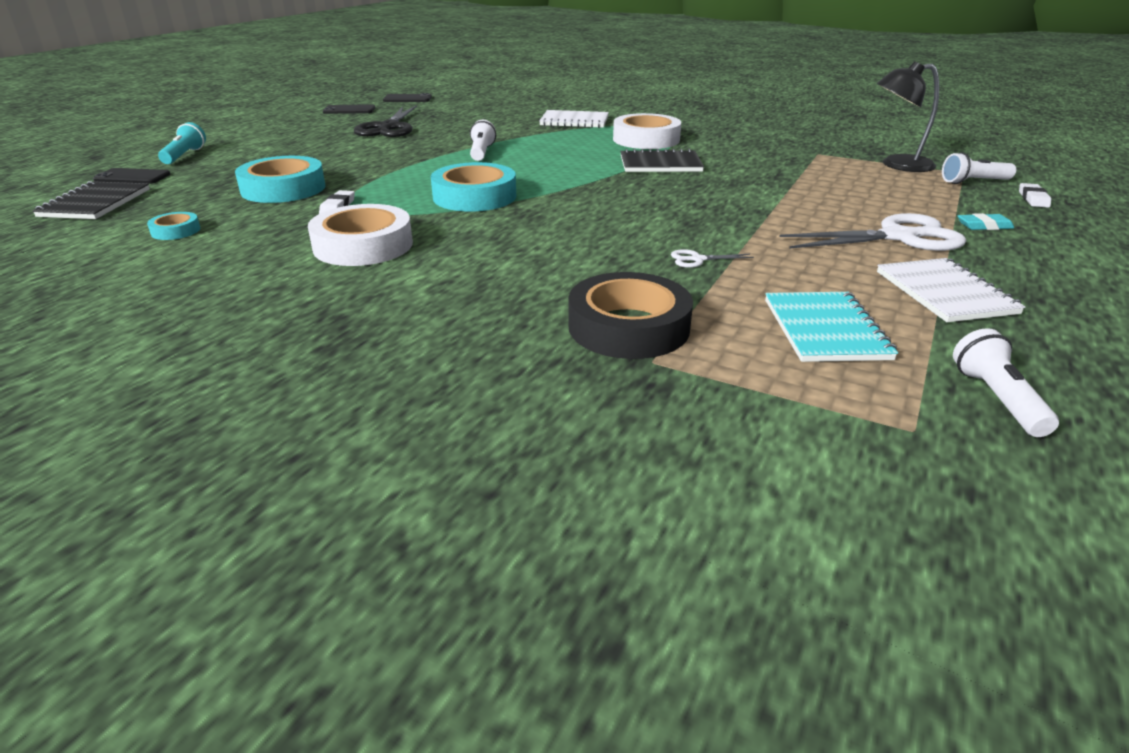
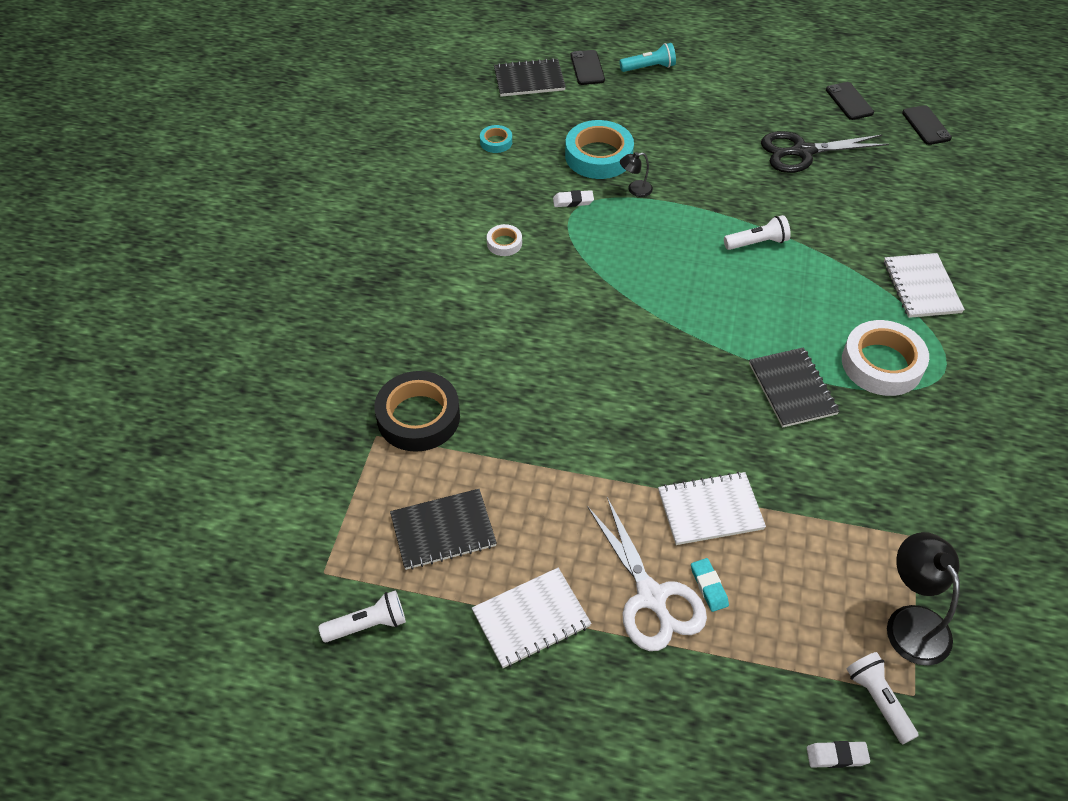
camera: 75 degrees right, 20 degrees up
(357, 181) = (635, 190): none -> black lamp
(363, 245) = (504, 243): white tape -> white tape, size x0.48
(474, 196) = (630, 273): turquoise tape -> none
(697, 259) = (544, 444): white scissors -> none
(792, 204) = (710, 510): none -> white notebook
(825, 329) = (443, 530): turquoise notebook -> black notebook
(984, 226) = (714, 681): turquoise eraser -> turquoise eraser (709, 586)

